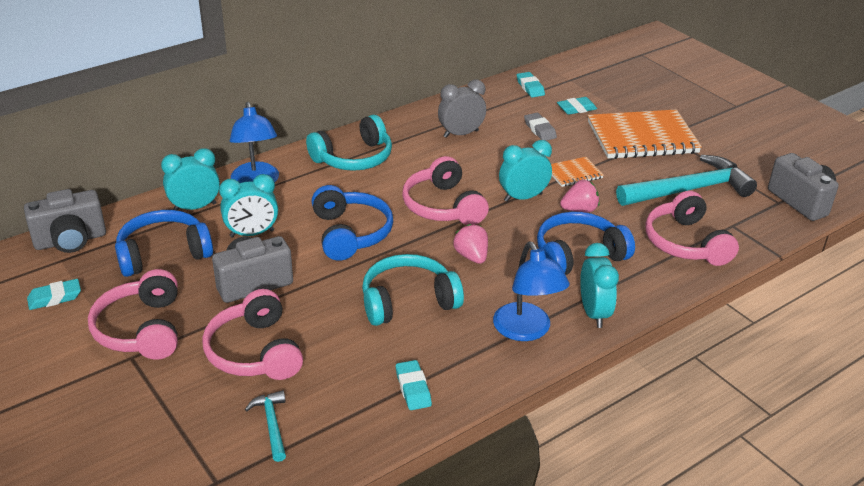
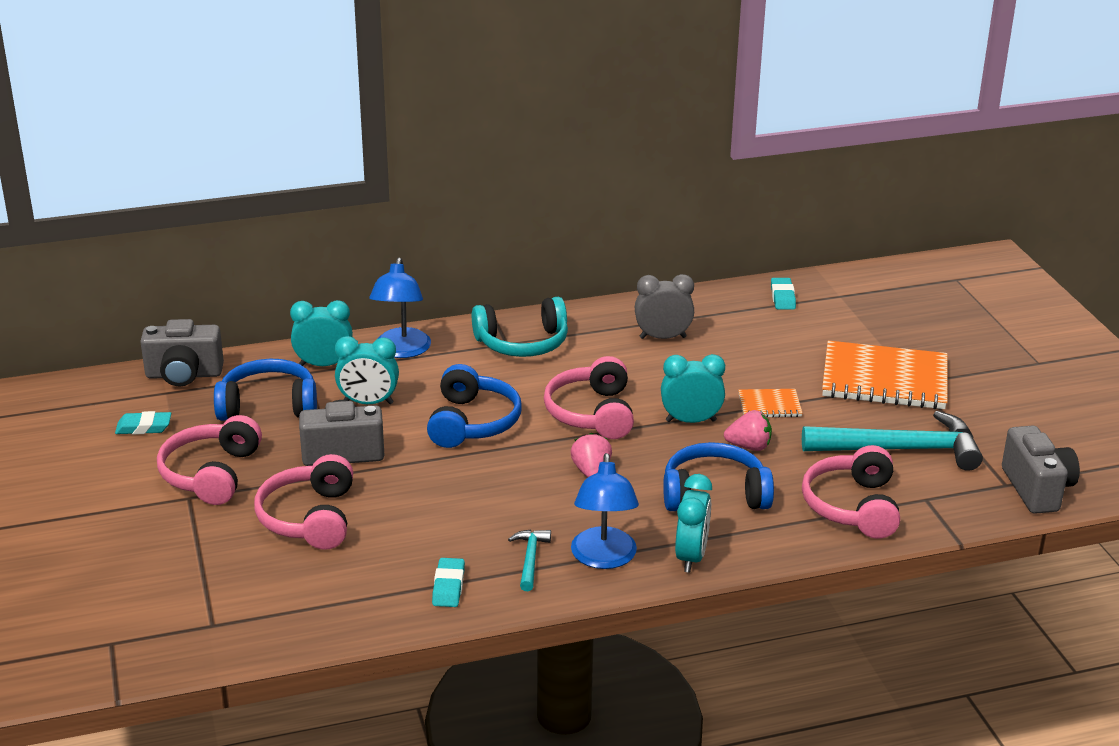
camera: 20 degrees right, 5 degrees down
(272, 425) = (290, 588): turquoise hammer -> turquoise hammer (530, 559)
(408, 301) = (493, 503): turquoise headphones -> none
(540, 130) = (761, 349): grey eraser -> none
(576, 109) = (824, 332): turquoise eraser -> none

